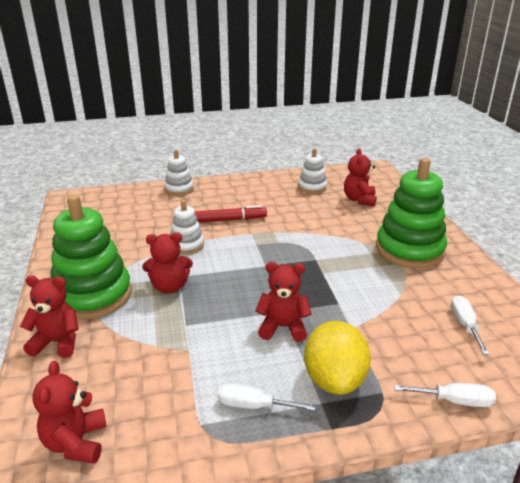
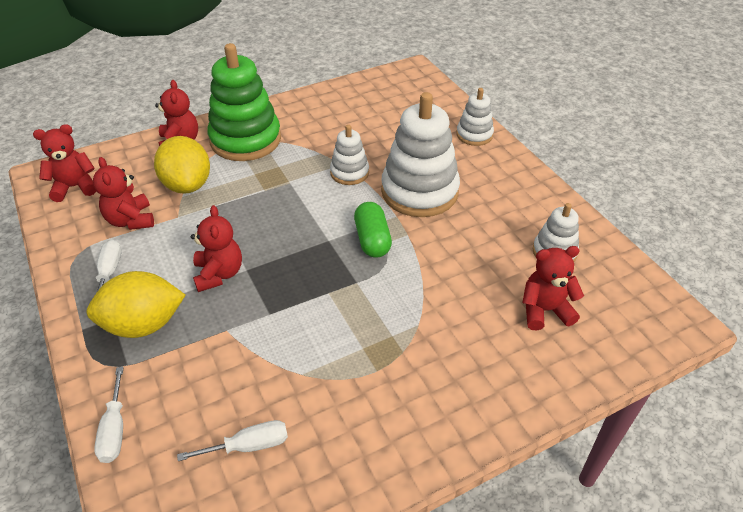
camera: 75 degrees right, 15 degrees up
(140, 340) = (187, 185): none -> yellow lemon
(169, 287) = (270, 181): red teddy bear -> red teddy bear (131, 220)
(229, 220) = (419, 191): red marker -> white stacking toy
(273, 246) = (372, 240): none -> green capsule
(409, 250) = (416, 380): green stacking toy -> none

